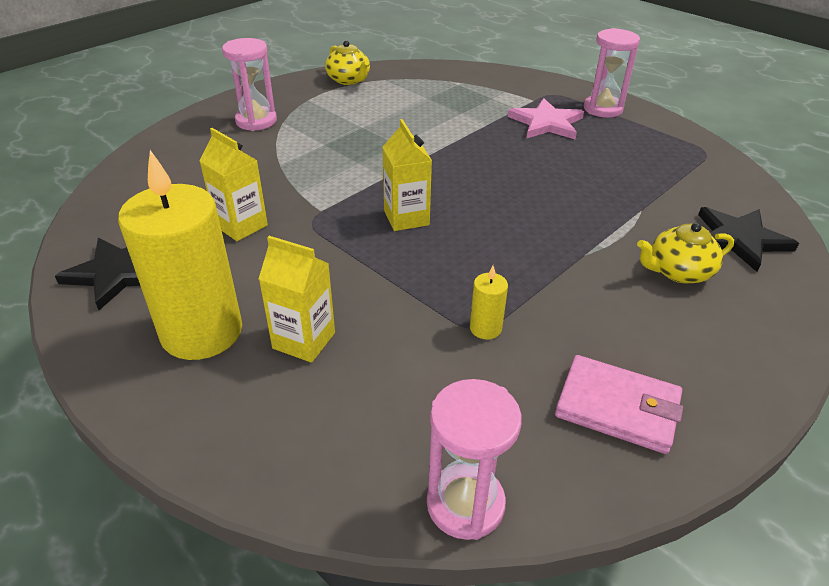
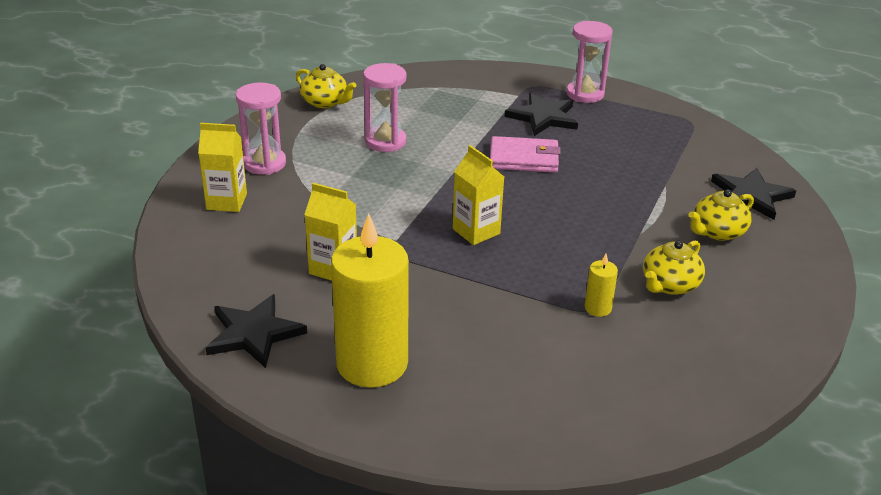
camera: 20 degrees left, 5 degrees down
(304, 340) = (462, 350): yellow carton -> yellow carton (226, 201)
(465, 504) = (655, 429): pink hourglass -> pink hourglass (385, 141)
(546, 123) = (543, 117): pink star -> black star
(586, 320) = (669, 285): none -> yellow teapot
(617, 407) = (723, 342): pink wallet -> pink wallet (524, 158)

